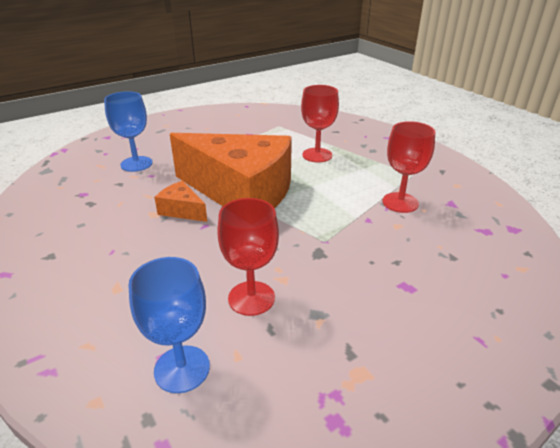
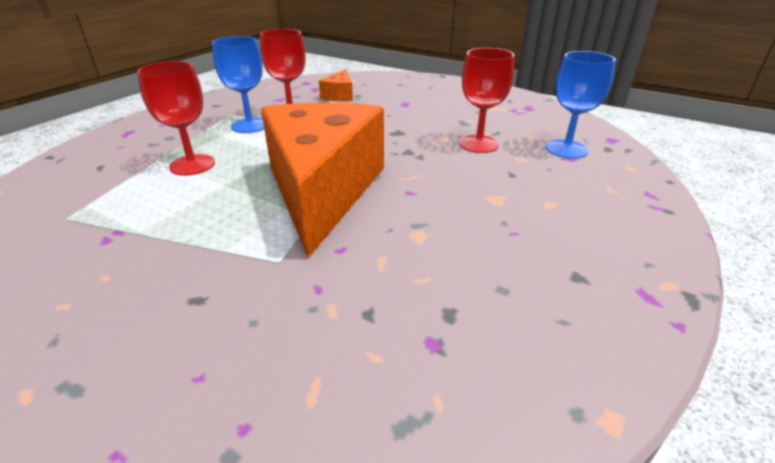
camera: 115 degrees left, 0 degrees up
(136, 164) = (282, 331): blue goblet -> blue goblet (250, 126)
(182, 210) = (394, 216): orange cheese -> orange cheese (339, 95)

